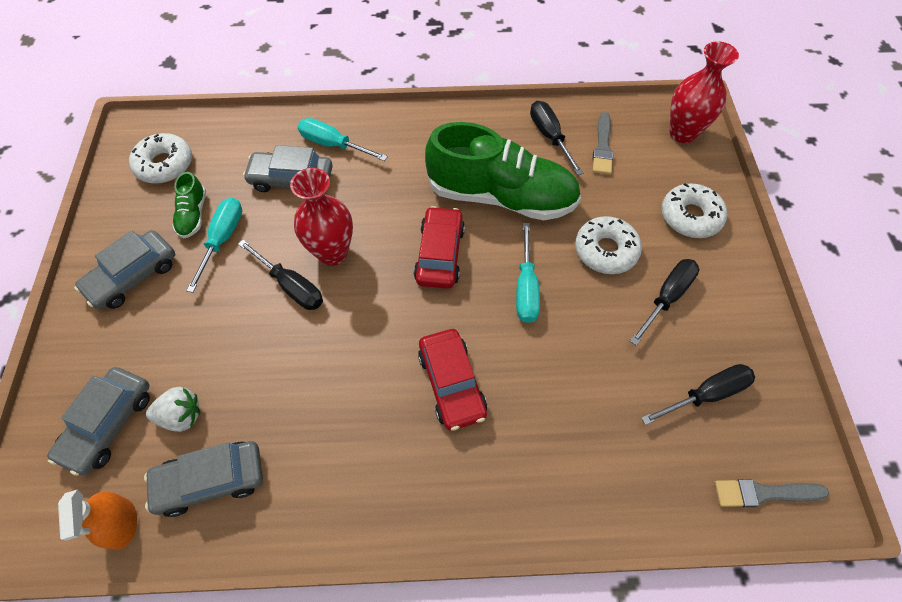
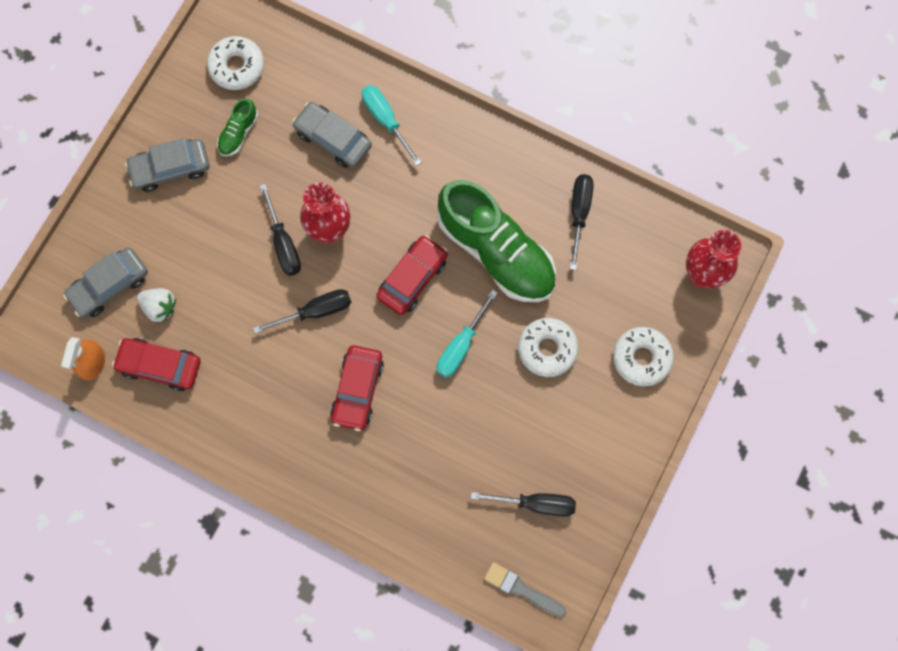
camera: 30 degrees right, 15 degrees up
(211, 480) = (160, 366): grey car -> red car
(222, 239) = (251, 170): turquoise screwdriver -> none
(602, 147) = (618, 250): grey brush -> none
(667, 297) = (566, 415): black screwdriver -> black screwdriver (315, 311)

